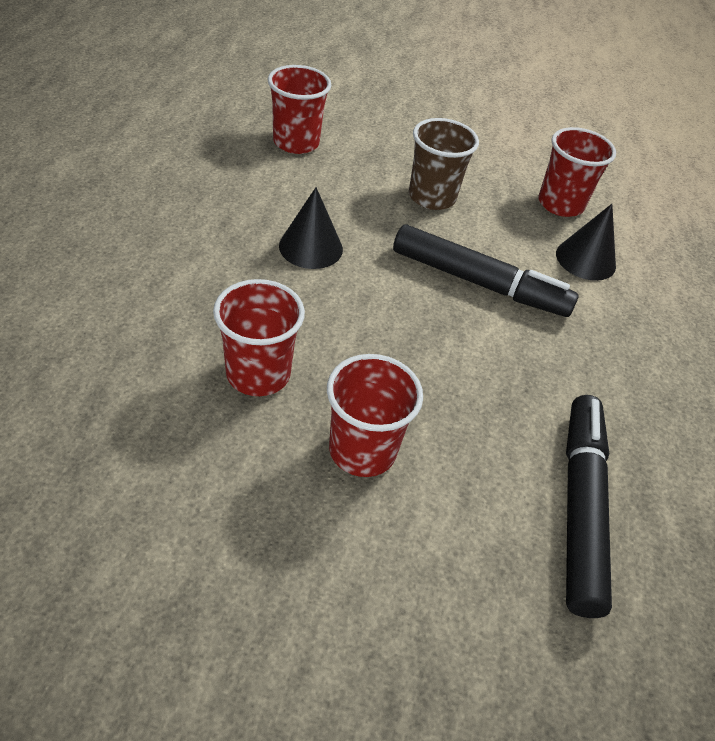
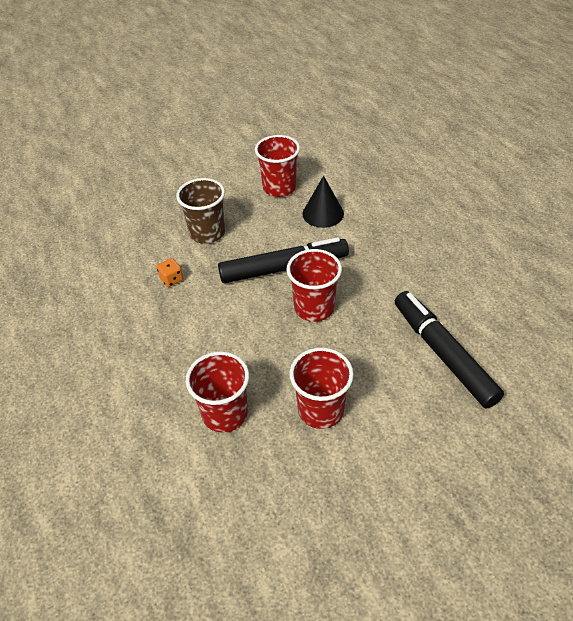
camera: 30 degrees left, 0 degrees up
(296, 142) = (90, 253): red cup -> red cup (314, 308)
(311, 247) = (172, 315): black cone -> none
(347, 215) = (171, 279): none -> orange dice

